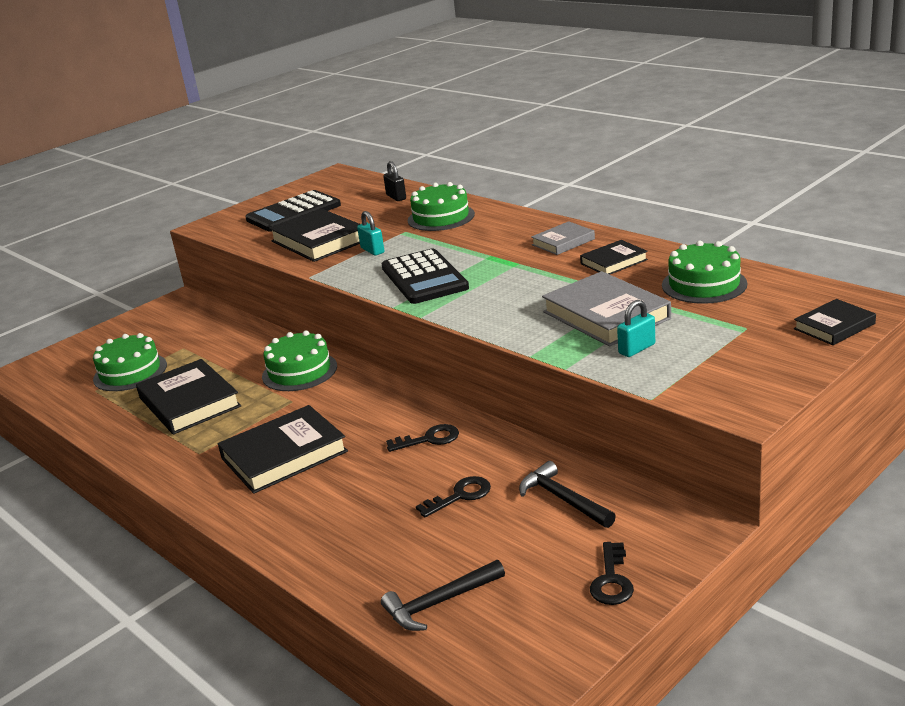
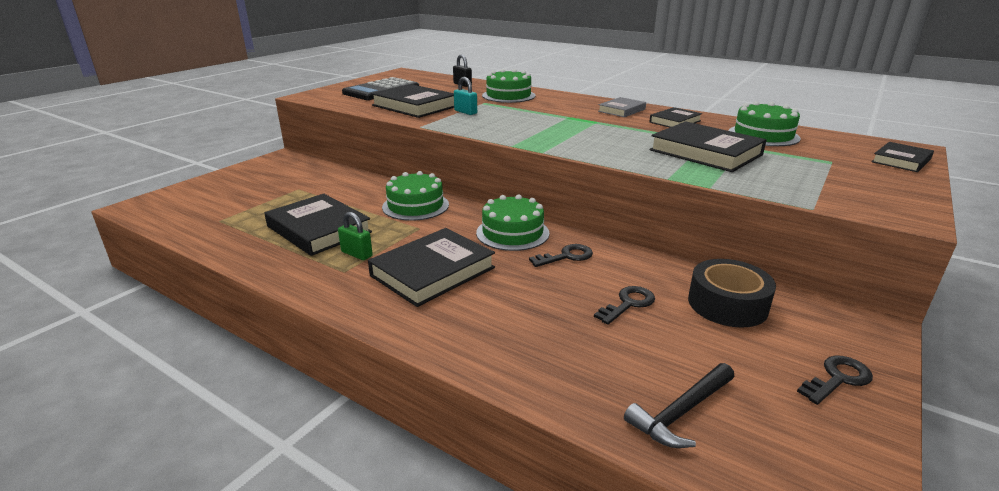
camera: 15 degrees left, 0 degrees up
(130, 372) = (251, 206): green cake -> green cake (512, 233)
(217, 433) = (357, 254): none -> green padlock
(424, 278) = (524, 128): black calculator -> none
(563, 499) = (727, 304): black hammer -> black tape
(606, 315) = (705, 152): grey book -> black book
(611, 580) = (837, 379): black key -> black key turned 120 degrees counterclockwise
(636, 349) = (757, 174): turquoise padlock -> none

